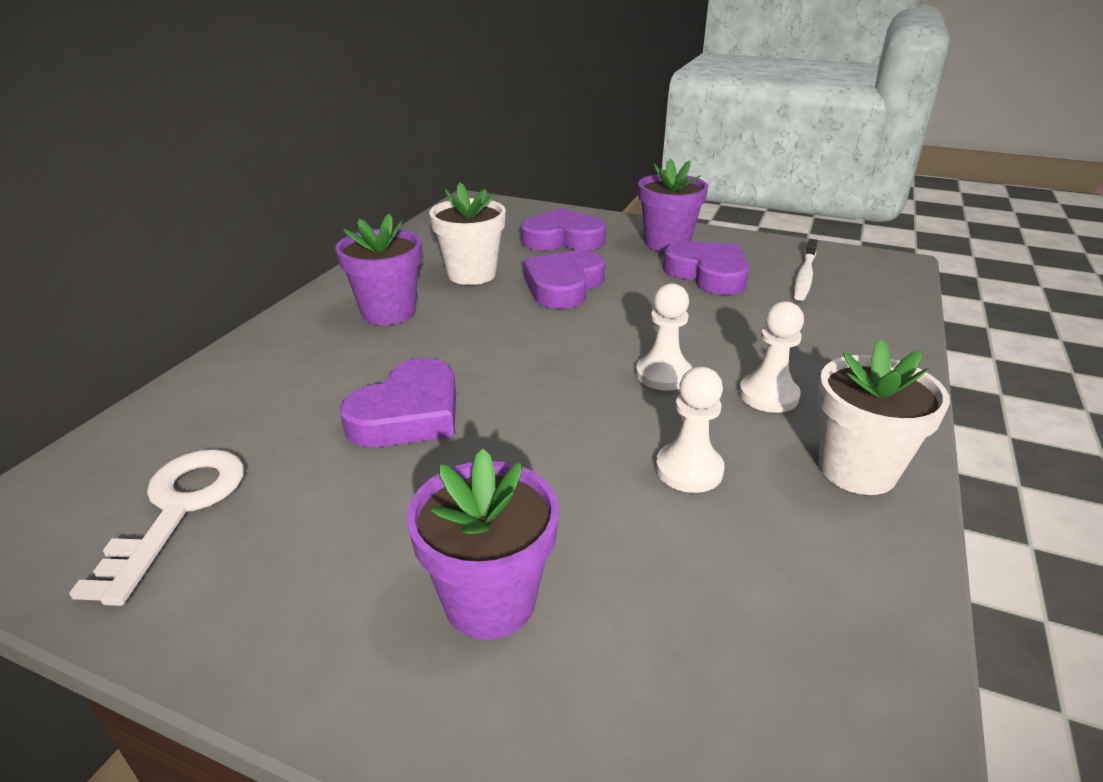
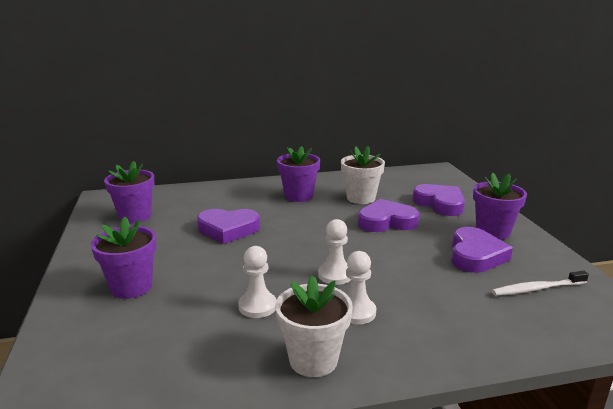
camera: 55 degrees right, 10 degrees down
(178, 510) = (135, 216): white key -> purple flower pot

